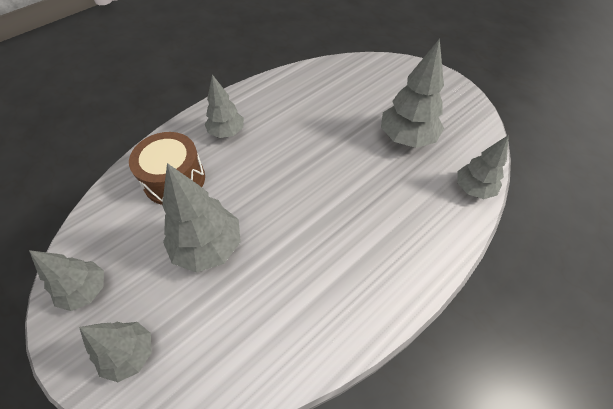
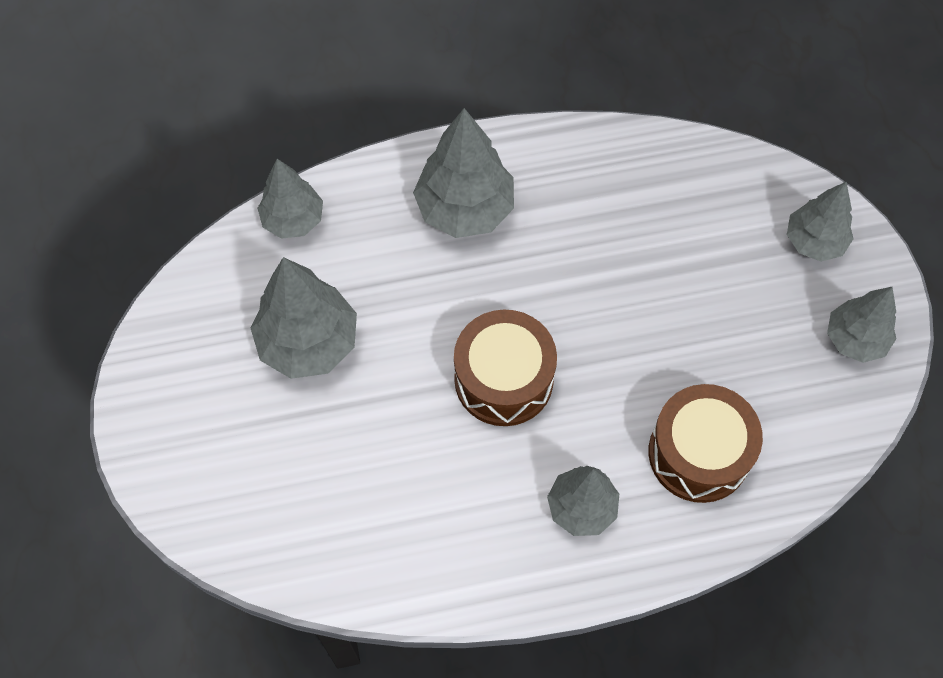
camera: 150 degrees left, 10 degrees up
(208, 247) = (687, 320): grey tree -> grey tree (465, 209)
(299, 166) = (503, 379): none -> brown drum

